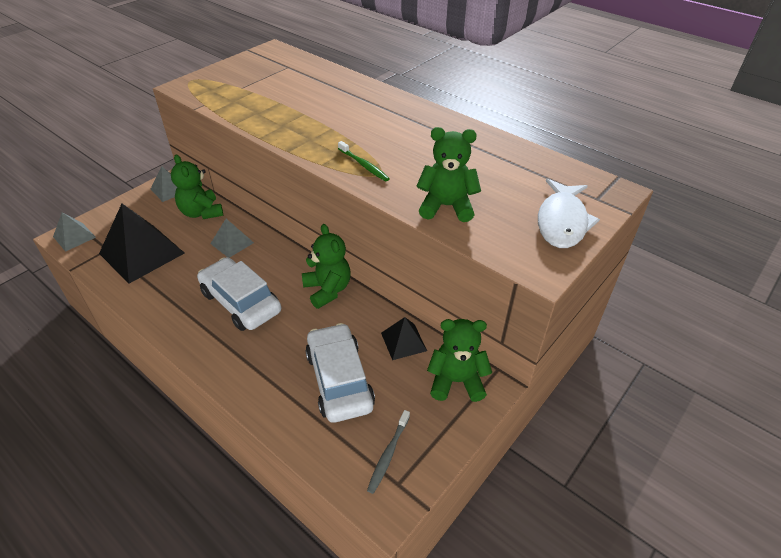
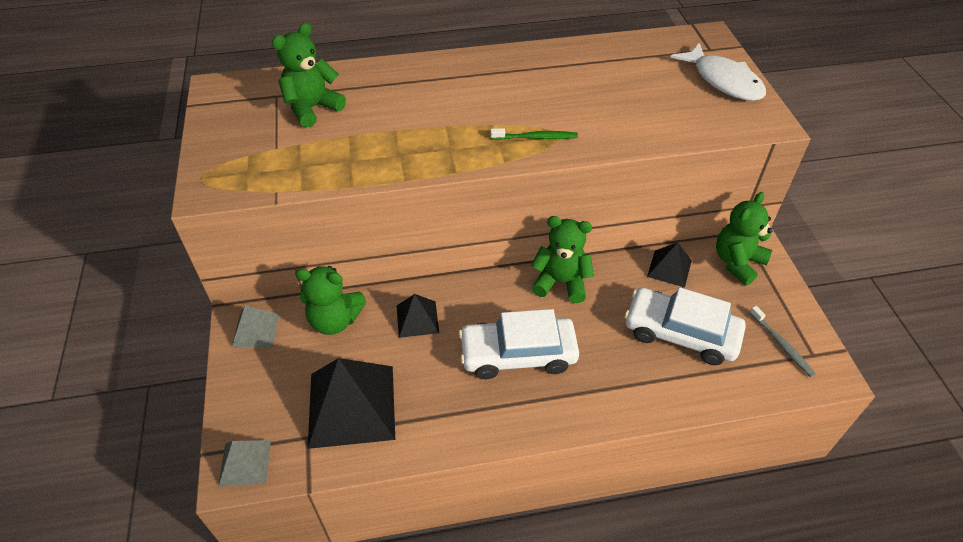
camera: 50 degrees left, 5 degrees up
(232, 243) = (417, 319): grey pyramid -> black pyramid
(446, 206) = (648, 124): green teddy bear -> green teddy bear (312, 108)

